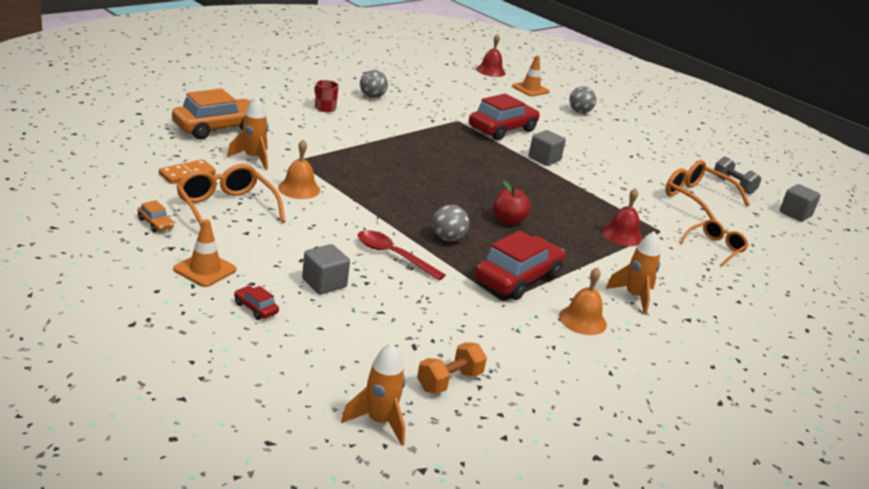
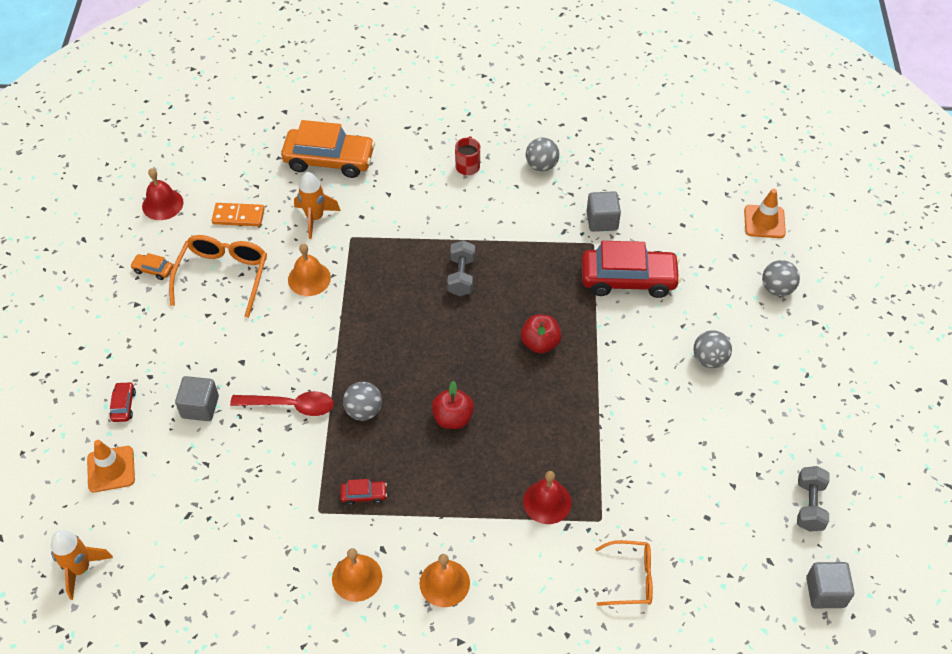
camera: 50 degrees right, 25 degrees up
(155, 223) = (153, 270): orange car -> orange car turned 105 degrees clockwise
(205, 269) = (133, 342): orange traffic cone -> orange traffic cone (111, 469)
(393, 255) = (290, 406): red spoon -> red spoon turned 105 degrees clockwise
(404, 156) = (461, 276): none -> grey dumbbell
(449, 381) = (170, 566): orange dumbbell -> none
(490, 71) = (754, 168): red bell -> red bell (162, 204)
(500, 170) = (540, 343): none -> red apple
(517, 278) = (364, 495): red car -> red car, size x0.43
(544, 159) = (615, 349): grey cube -> grey cube (602, 221)
(596, 147) = (709, 359): none -> grey ball
(634, 297) = (444, 583): orange rocket -> orange bell
(696, 198) = (723, 499): orange glasses -> none

